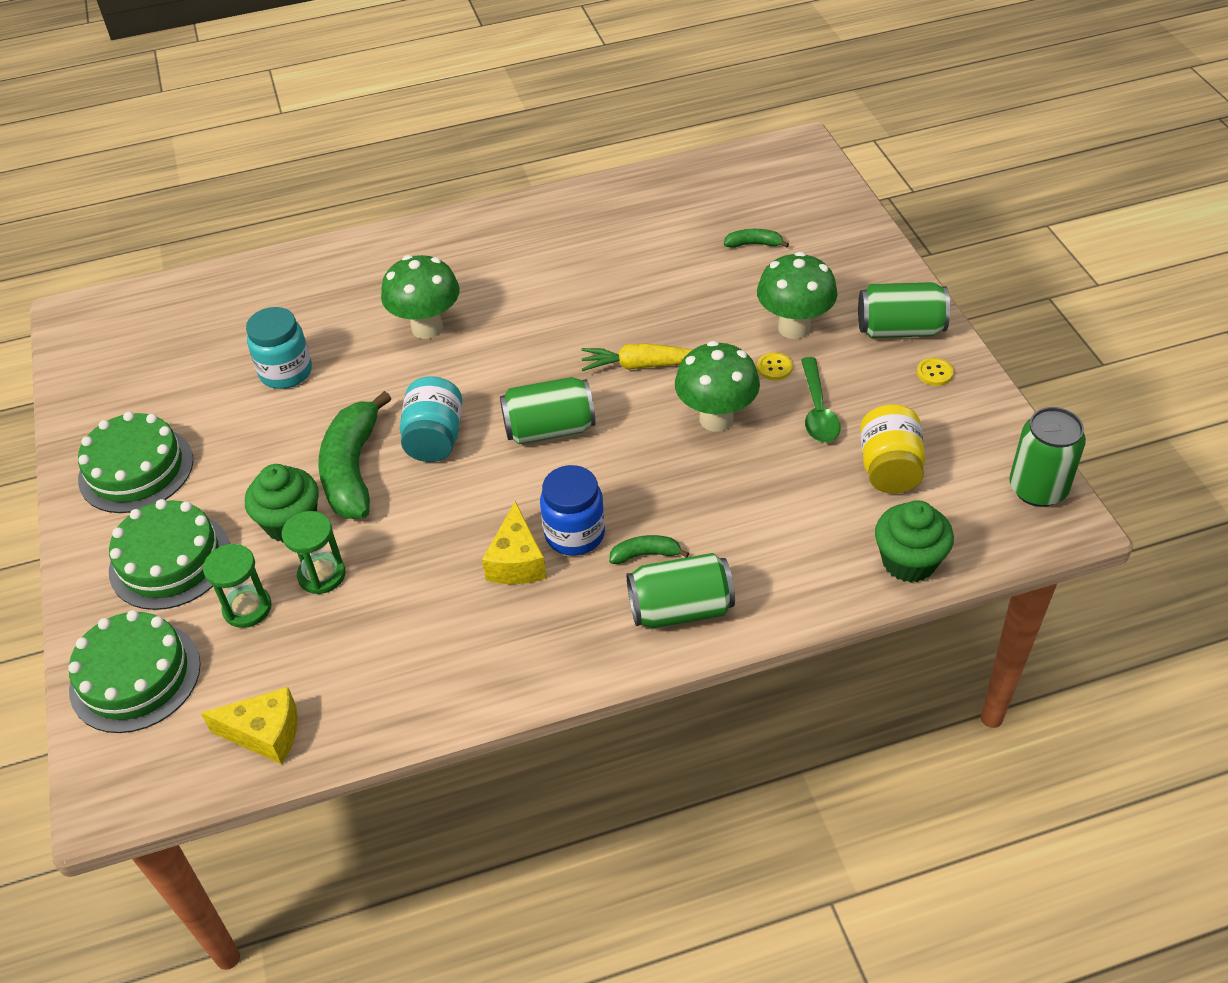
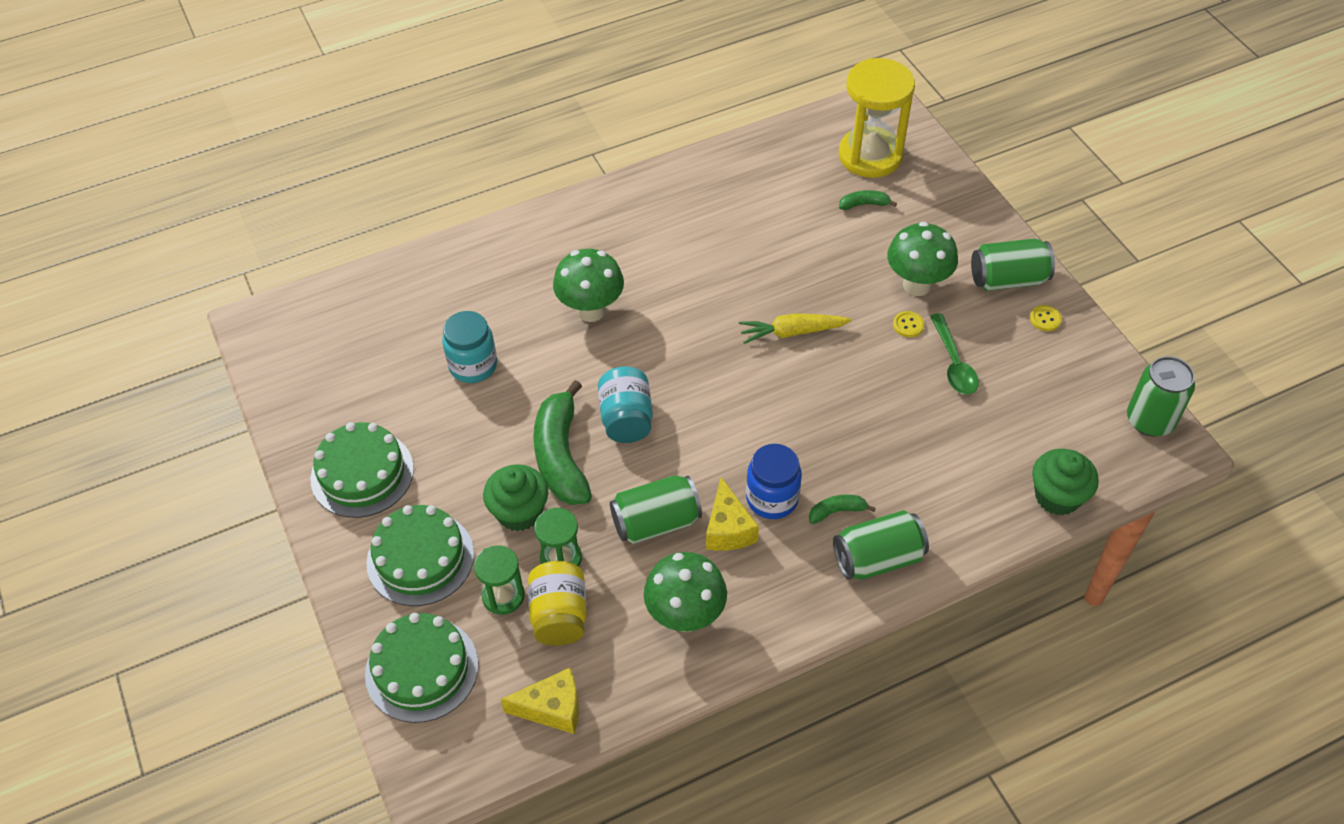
camera: 10 degrees left, 5 degrees up
(549, 429) = (726, 401): green can -> green can (656, 522)
(716, 419) = (868, 378): green mushroom -> green mushroom (685, 616)
(772, 197) = (870, 156): none -> yellow hourglass
(889, 468) = (1024, 412): yellow jar -> yellow jar (559, 615)

